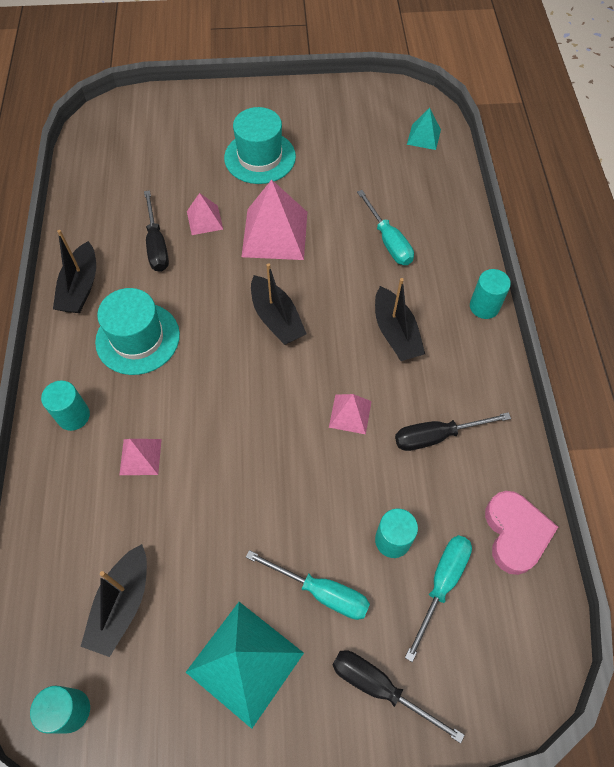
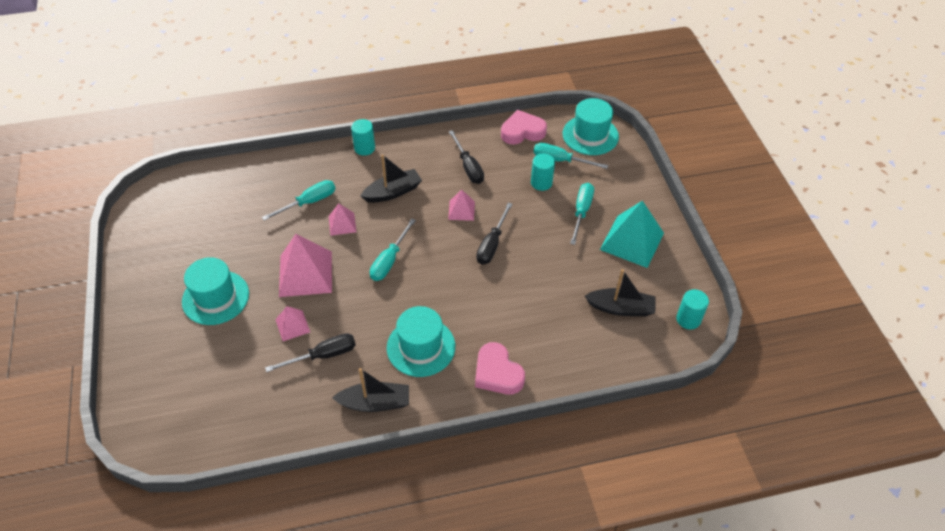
camera: 100 degrees left, 10 degrees down
(73, 416) = (497, 373): turquoise cylinder -> pink heart
(140, 456) = (519, 321): pink pyramid -> pink pyramid (342, 224)
(276, 318) = (389, 260): black boat -> turquoise screwdriver
(379, 687) = (623, 182): black screwdriver -> black screwdriver (492, 244)
(424, 137) = (194, 188): turquoise pyramid -> none
(503, 656) = (590, 135): none -> turquoise hat

